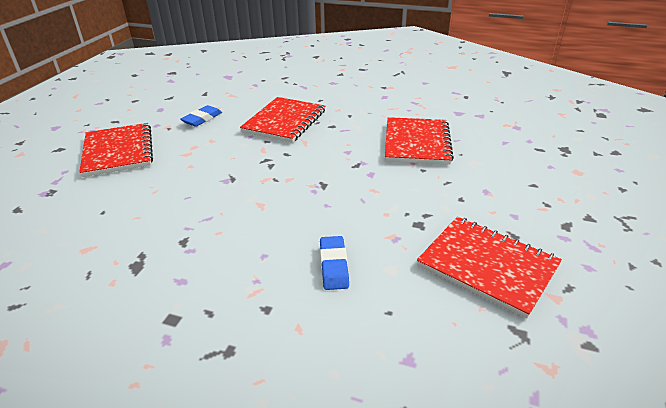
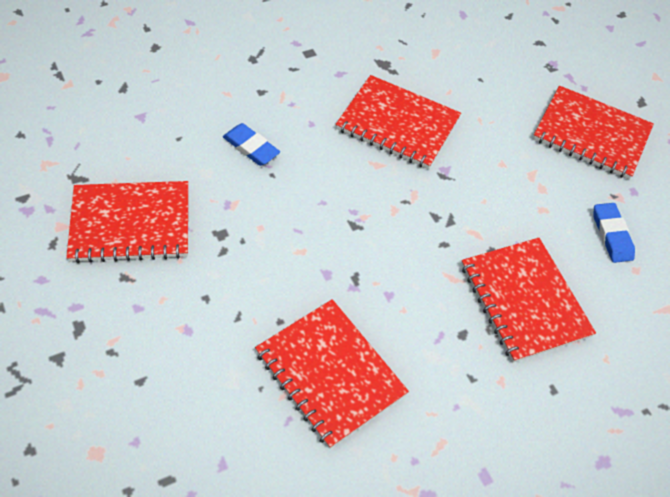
camera: 130 degrees right, 20 degrees up
(206, 218) = (397, 124): none -> red notebook

